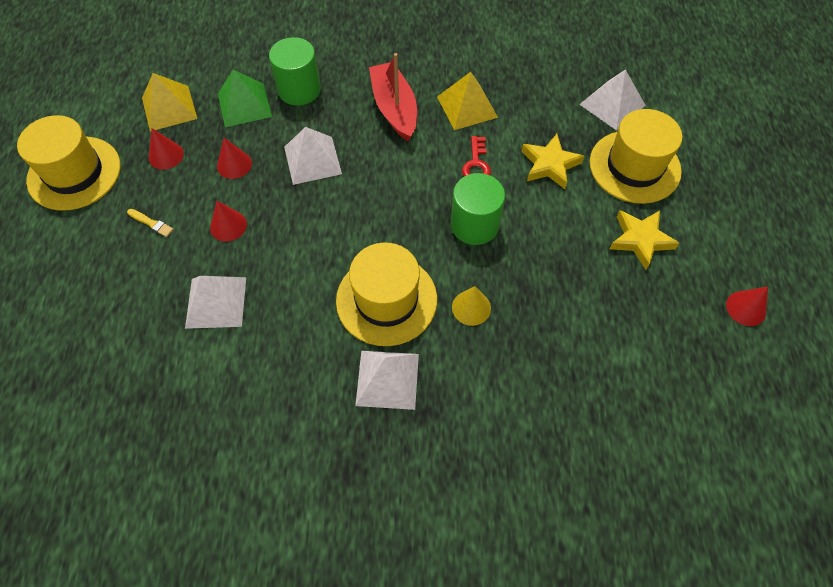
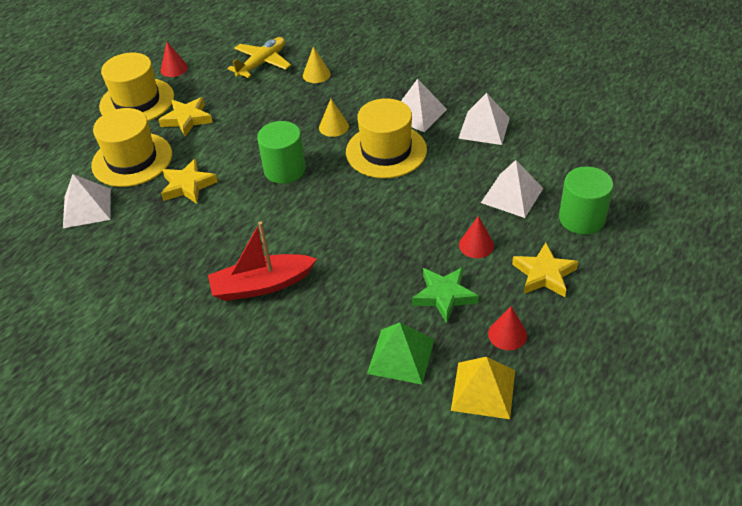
camera: 145 degrees left, 15 degrees down
(74, 173) = (609, 356): yellow hat -> yellow hat (137, 101)
(151, 223) = (544, 274): yellow brush -> yellow star
(234, 164) = (444, 296): red cone -> green star
(299, 90) = (335, 347): green cylinder -> green cylinder (581, 218)
(312, 160) = (370, 269): white pyramid -> white pyramid (484, 128)
(394, 108) = (261, 285): red boat -> red boat turned 60 degrees clockwise
(467, 107) = (199, 258): yellow pyramid -> none
(476, 164) = (241, 209): red key -> none
(565, 388) = (316, 74): none -> yellow cone
(652, 375) = (262, 63): none -> yellow plane

